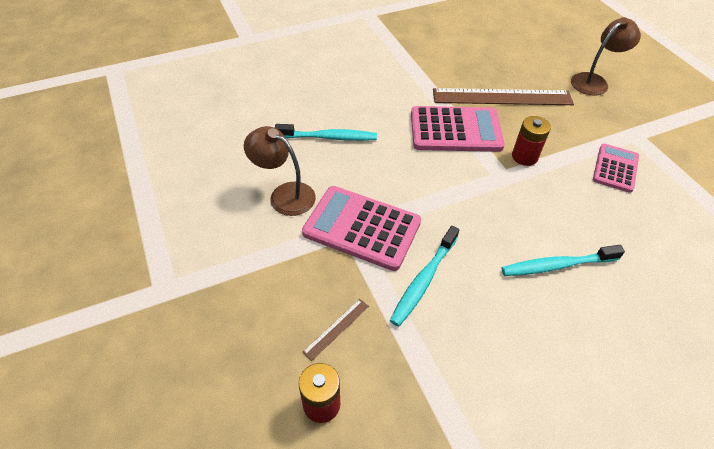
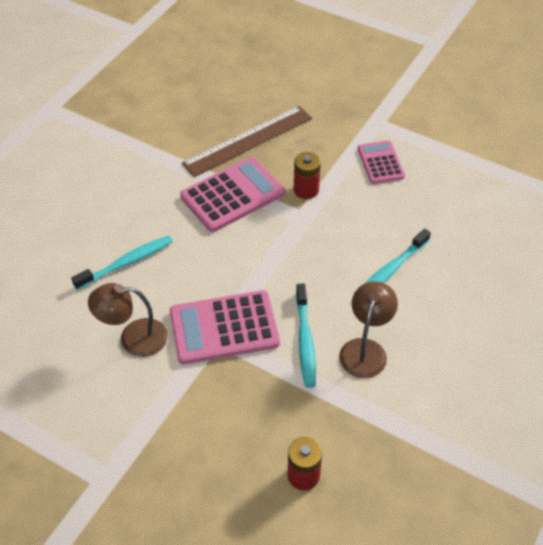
camera: 35 degrees left, 0 degrees up
(336, 328) = (270, 417): brown ruler -> none
(594, 81) = (313, 85): brown lamp -> brown lamp (365, 349)

